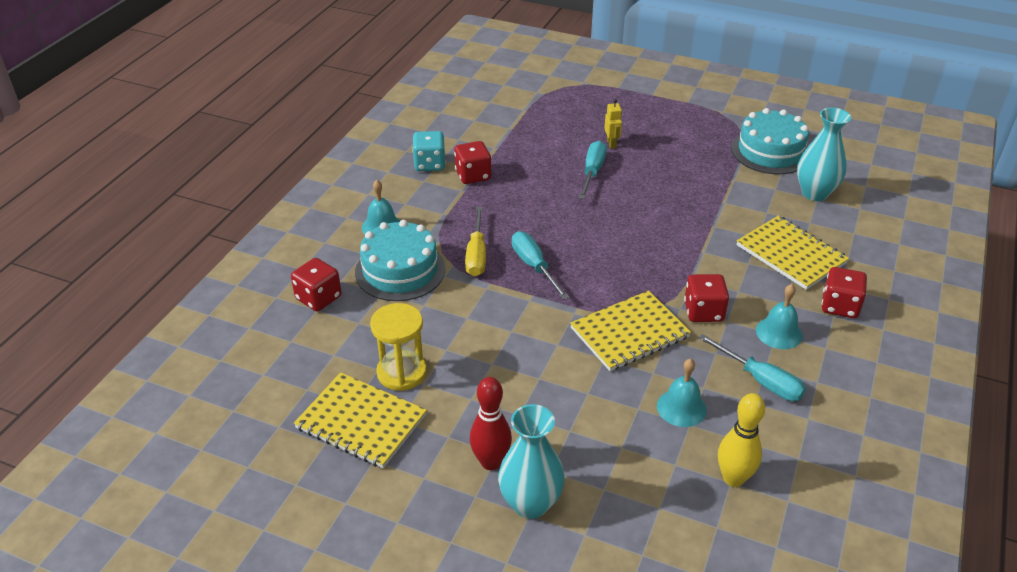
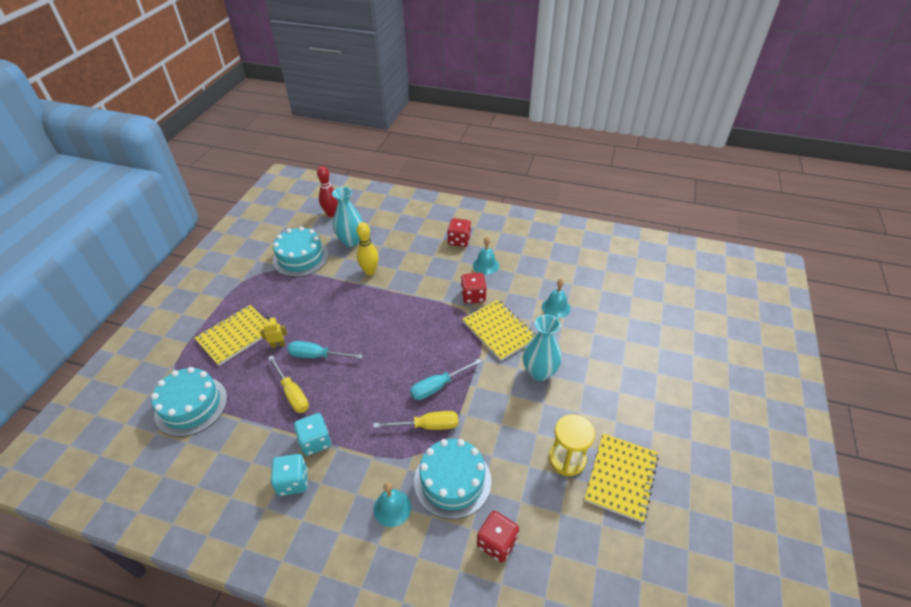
camera: 95 degrees left, 5 degrees up
(473, 175) = (315, 441): red dice -> turquoise dice
(491, 462) = (627, 395): red bowling pin -> red bowling pin (331, 214)
(530, 503) = (649, 373): turquoise vase -> turquoise vase (539, 372)
(532, 99) = (191, 405): none -> turquoise cake
(539, 158) = (292, 393): none -> yellow screwdriver
(733, 478) = (599, 288): yellow bowling pin -> yellow bowling pin (370, 271)
(760, 380) = (526, 275): turquoise screwdriver -> none
(791, 254) = (414, 256): yellow notebook -> yellow notebook (235, 336)

